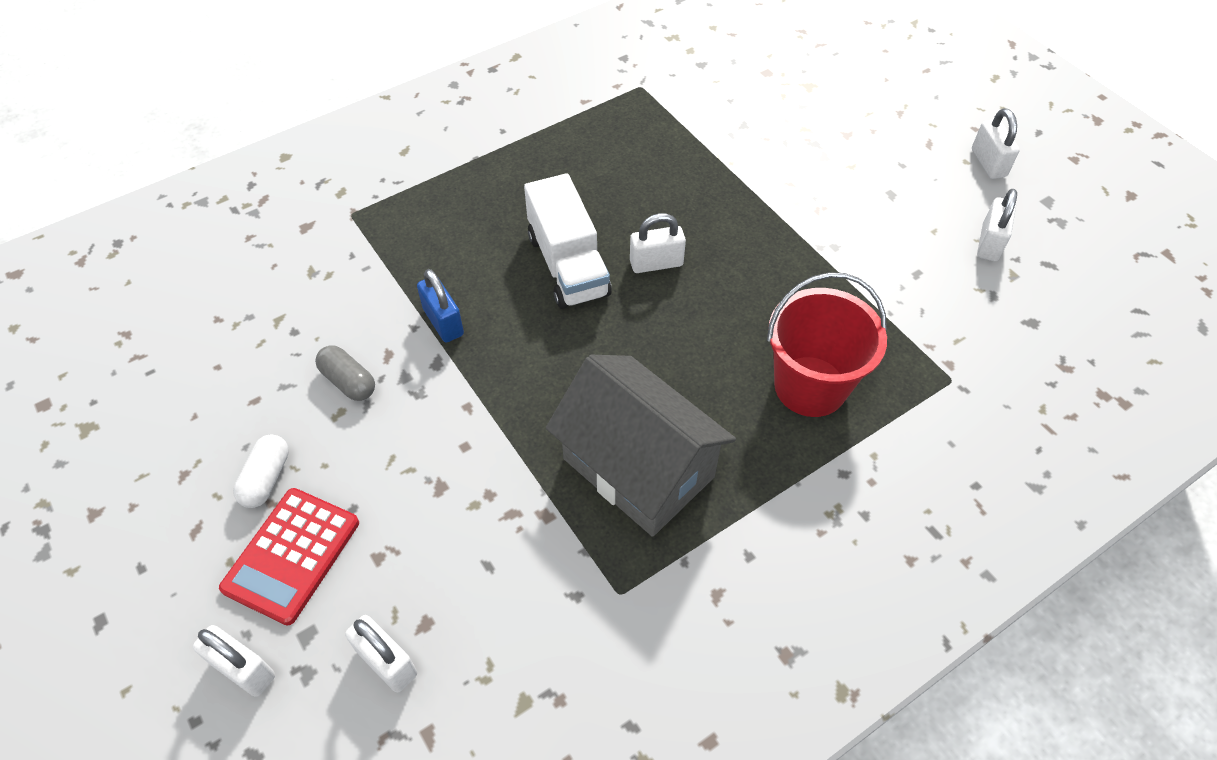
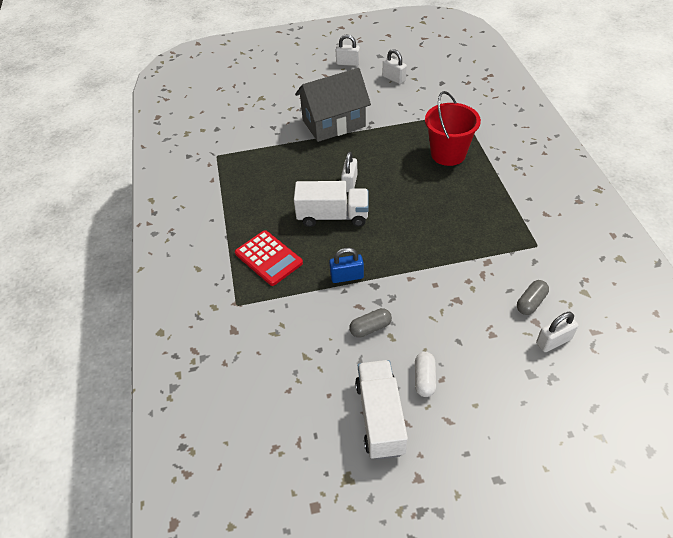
camera: 65 degrees left, 5 degrees down
(188, 439) = (380, 417): none -> white truck
(243, 669) = (544, 406): white padlock -> none
(266, 478) = (424, 379): white capsule -> white capsule turned 60 degrees clockwise
(292, 555) = (480, 373): red calculator -> red calculator (268, 258)
(468, 607) = (531, 302): none -> grey capsule
(638, 468) = (472, 222): grey house -> grey house (334, 123)

